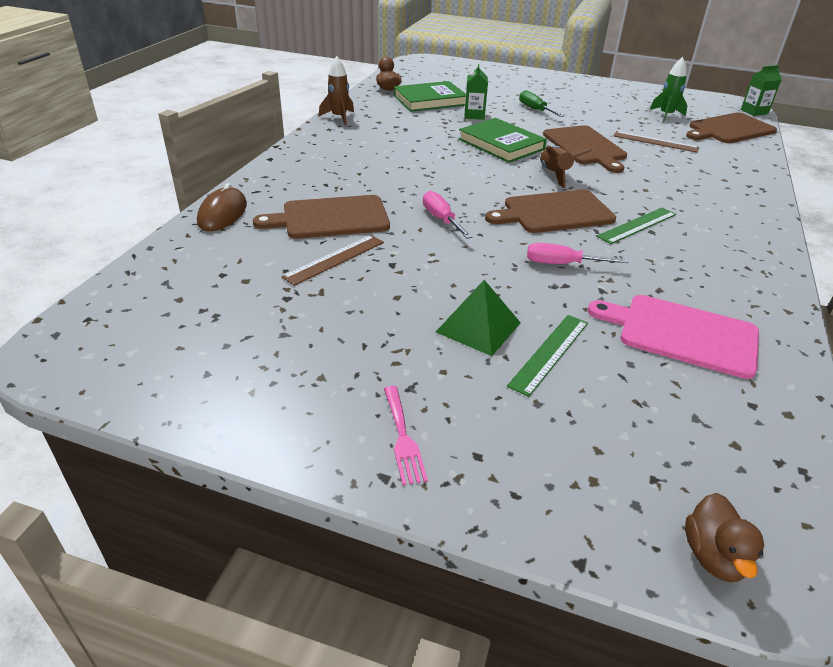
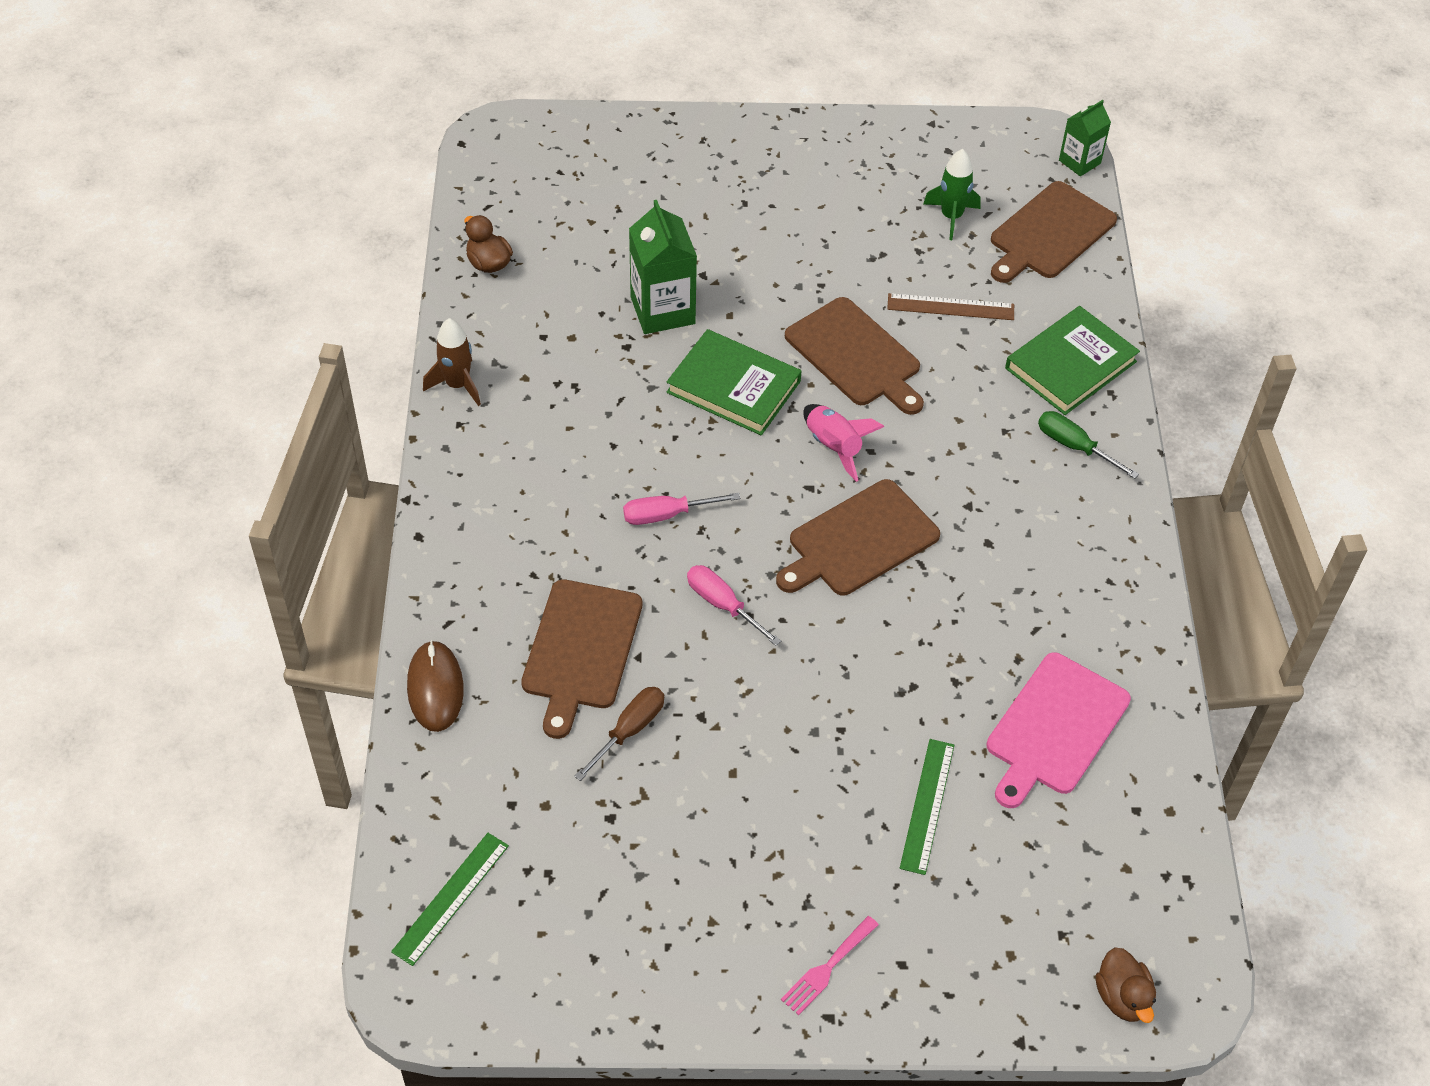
camera: 20 degrees left, 15 degrees up
(331, 218) = (581, 650): brown cutting board -> brown cutting board turned 45 degrees counterclockwise
(335, 259) = (629, 731): brown ruler -> brown screwdriver
(403, 438) = (827, 968): pink fork -> pink fork turned 75 degrees clockwise
(430, 100) = (574, 282): green book -> green book (1070, 365)
(474, 115) = (662, 310): green carton -> green carton, size x1.64
(478, 327) = (841, 791): green pyramid -> none
(535, 110) = (750, 261): green screwdriver -> green screwdriver (1074, 447)
(555, 174) = (834, 447): brown rocket -> pink rocket
(562, 264) = (899, 647): pink screwdriver -> pink screwdriver (667, 515)
(637, 225) = (968, 535): green ruler -> green ruler (451, 898)
(682, 334) = (1055, 728): pink cutting board -> pink cutting board turned 60 degrees counterclockwise

